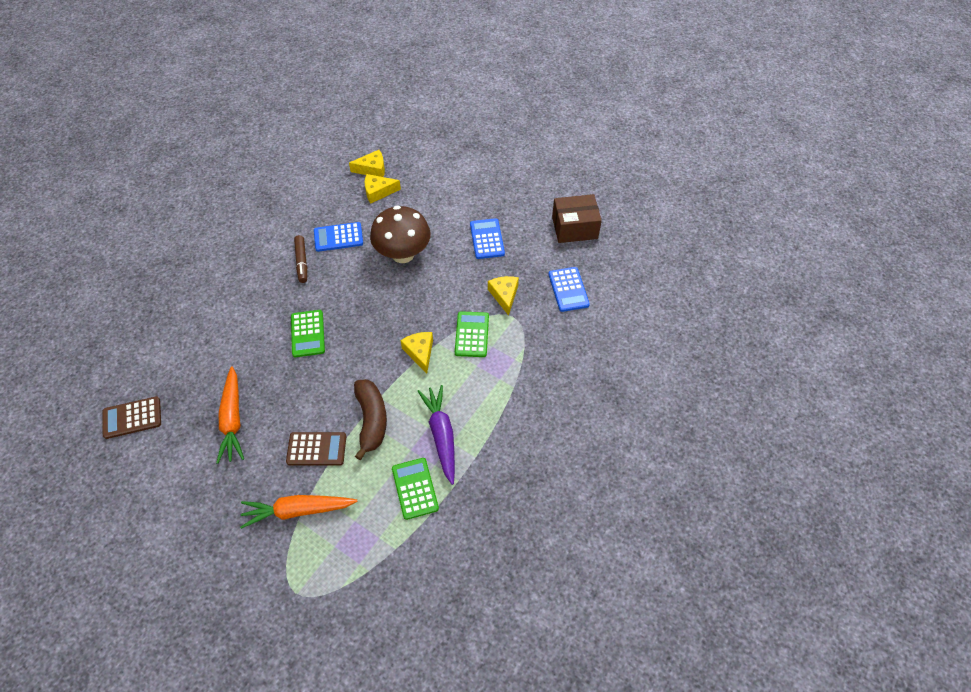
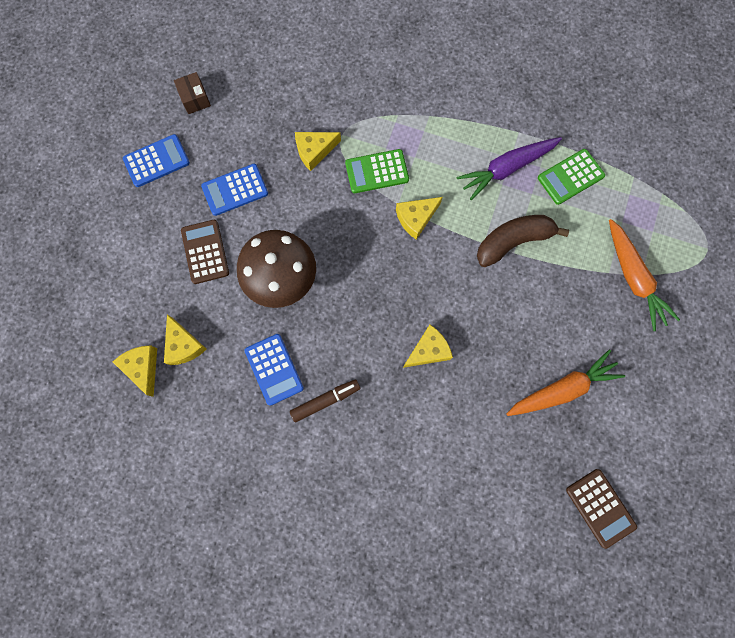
camera: 105 degrees left, 20 degrees up
(308, 334) = (428, 350): green calculator -> yellow cheese
(316, 449) = (564, 285): brown calculator -> brown calculator (205, 252)
(568, 289) = (289, 88): blue calculator -> blue calculator (156, 161)
(574, 228) = (195, 99): brown box -> brown box, size x0.56

